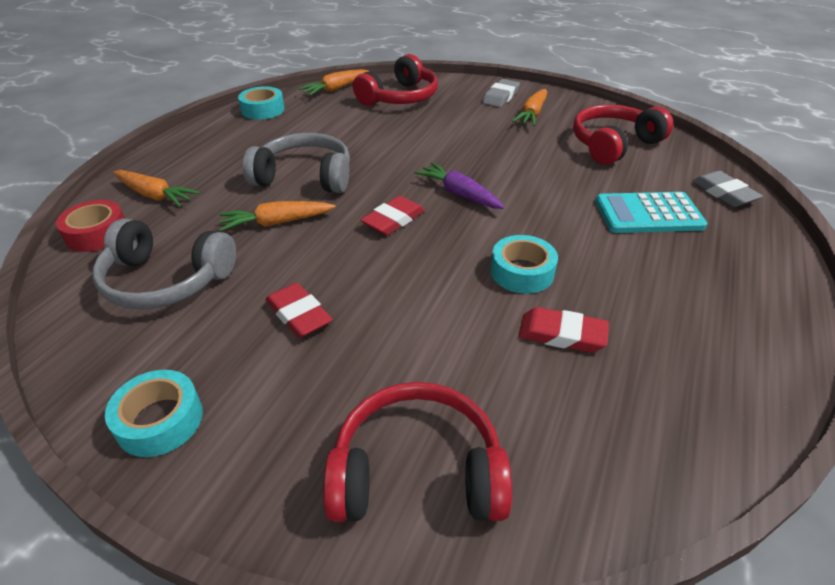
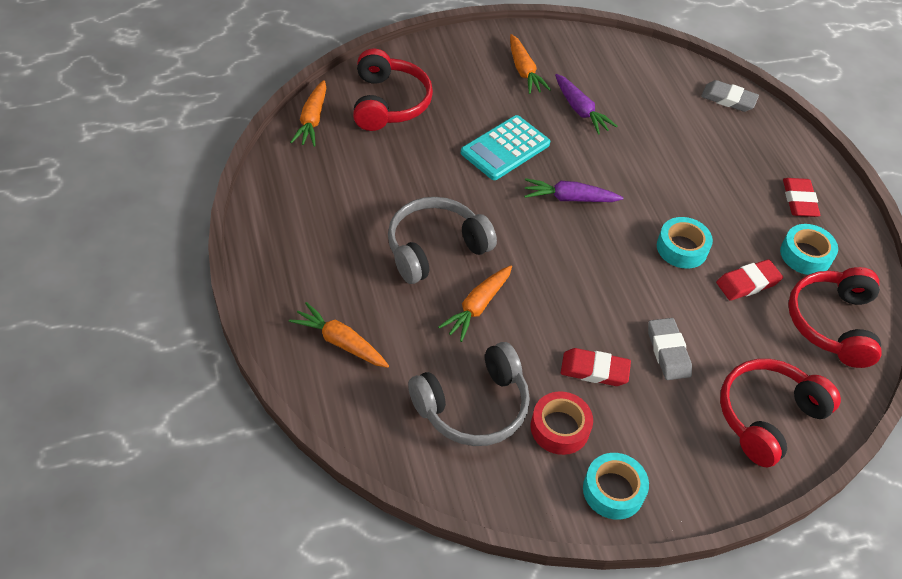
camera: 45 degrees left, 10 degrees up
(97, 233) = (354, 406): red tape -> red tape (559, 428)
(155, 195) = (340, 342): orange carrot -> orange carrot turned 135 degrees counterclockwise
(263, 110) = (281, 187): turquoise tape -> turquoise tape (805, 255)
(393, 220) = (554, 252): red eraser -> red eraser (799, 200)
(500, 97) = (474, 58): grey eraser -> grey eraser (668, 351)
(550, 149) = (580, 110): none -> purple carrot
(613, 144) = (617, 80): red headphones -> red headphones (831, 323)
(648, 214) = (703, 148): turquoise calculator -> turquoise calculator (505, 148)

